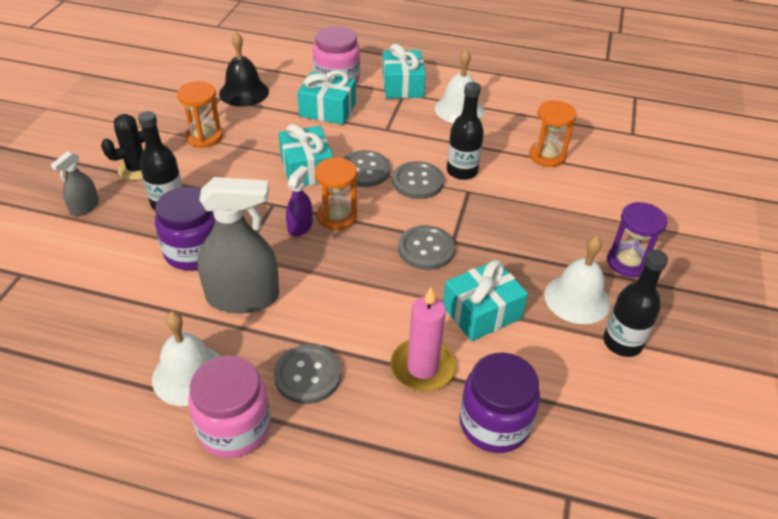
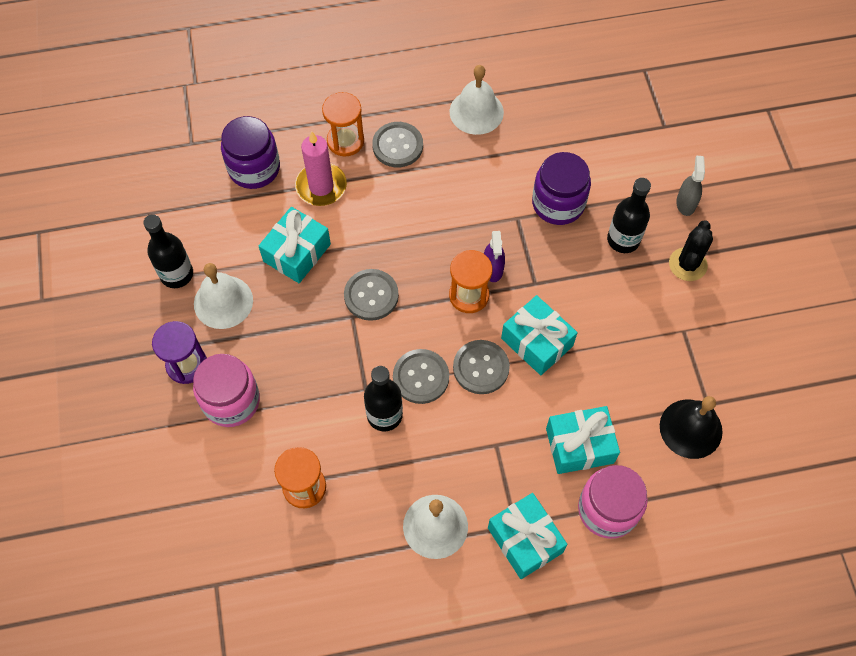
camera: 155 degrees right, 20 degrees up
(204, 137) = (668, 336): orange hourglass -> orange hourglass (345, 141)
(234, 427) = (421, 94): pink jar -> pink jar (231, 401)
(243, 297) = (487, 182): grey spray bottle -> none

